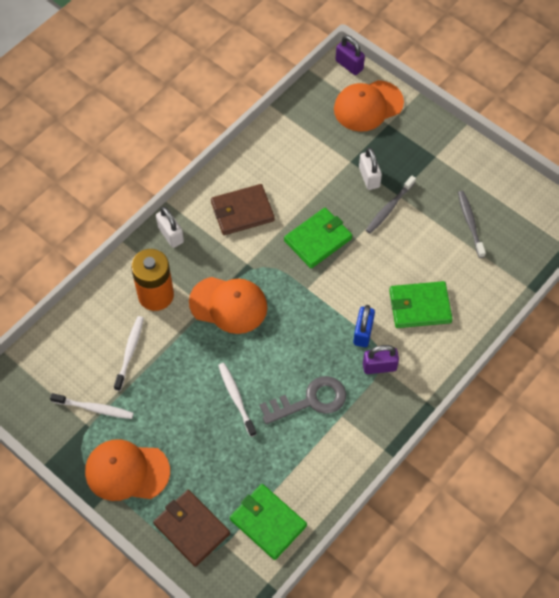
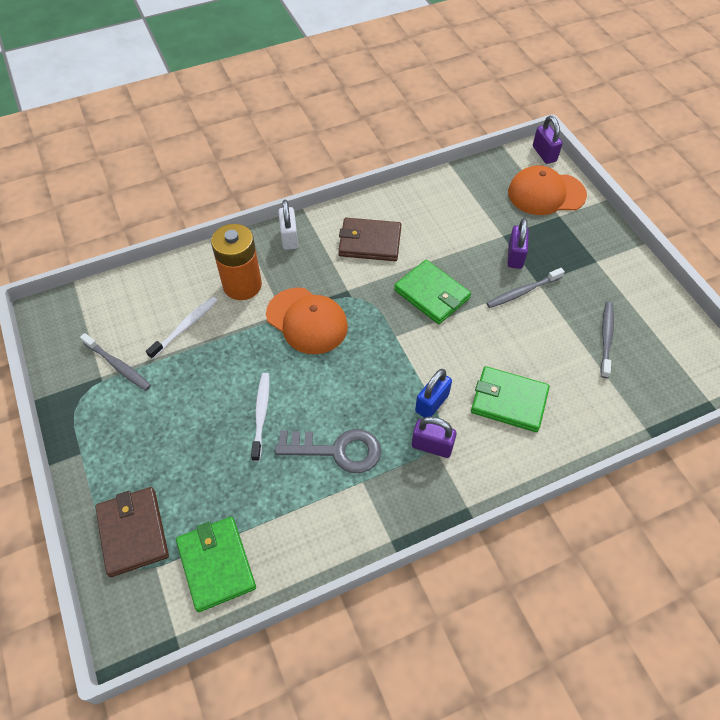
camera: 25 degrees right, 5 degrees down
(94, 408) = (118, 365): white toothbrush -> grey toothbrush
(127, 471) = (108, 441): orange cap -> none
(318, 239) = (432, 294): green wallet -> green wallet turned 60 degrees clockwise
(369, 177) = (515, 256): white padlock -> purple padlock

